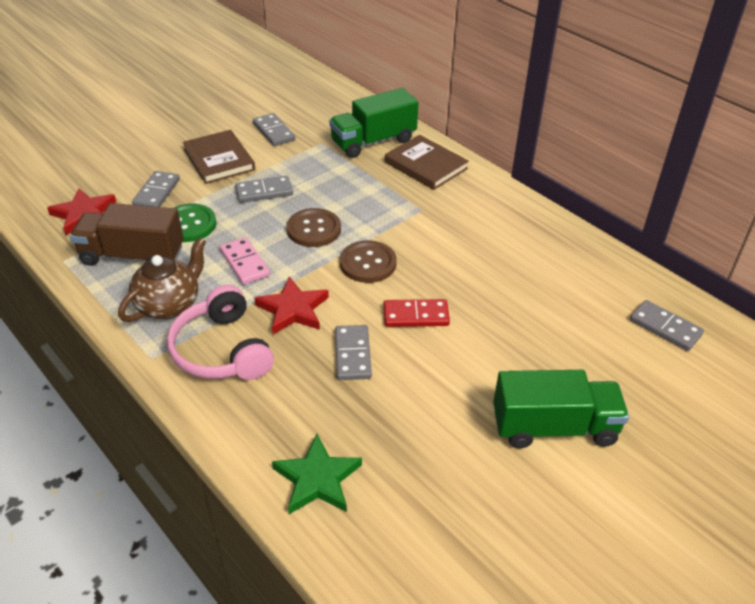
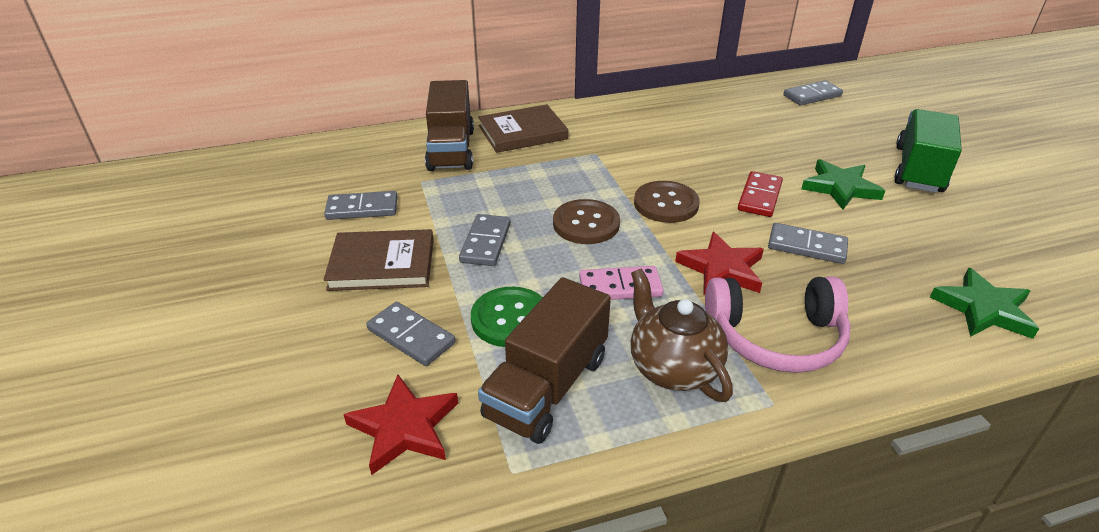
camera: 65 degrees left, 5 degrees down
(373, 141) = (451, 149): green truck -> brown truck
(470, 368) = (840, 188): none -> green star

